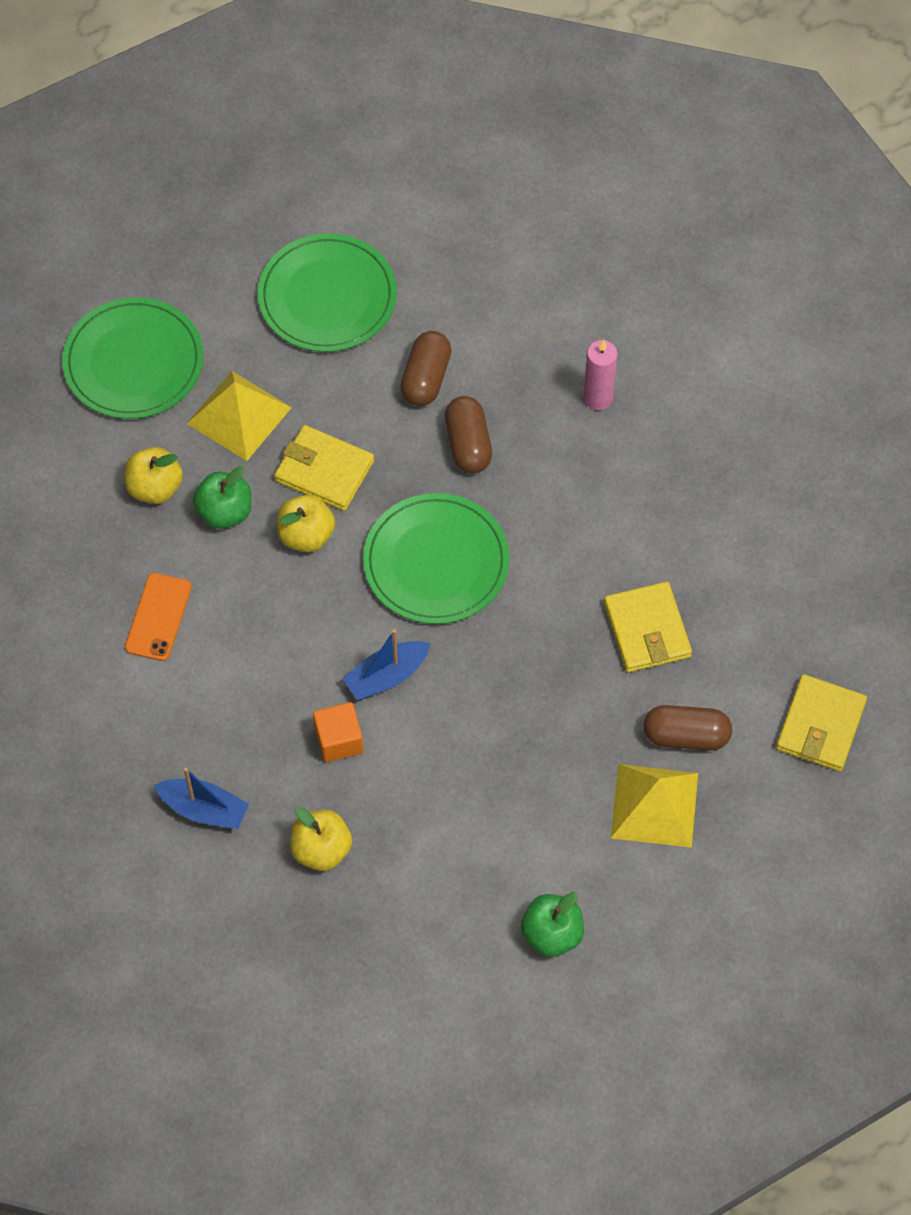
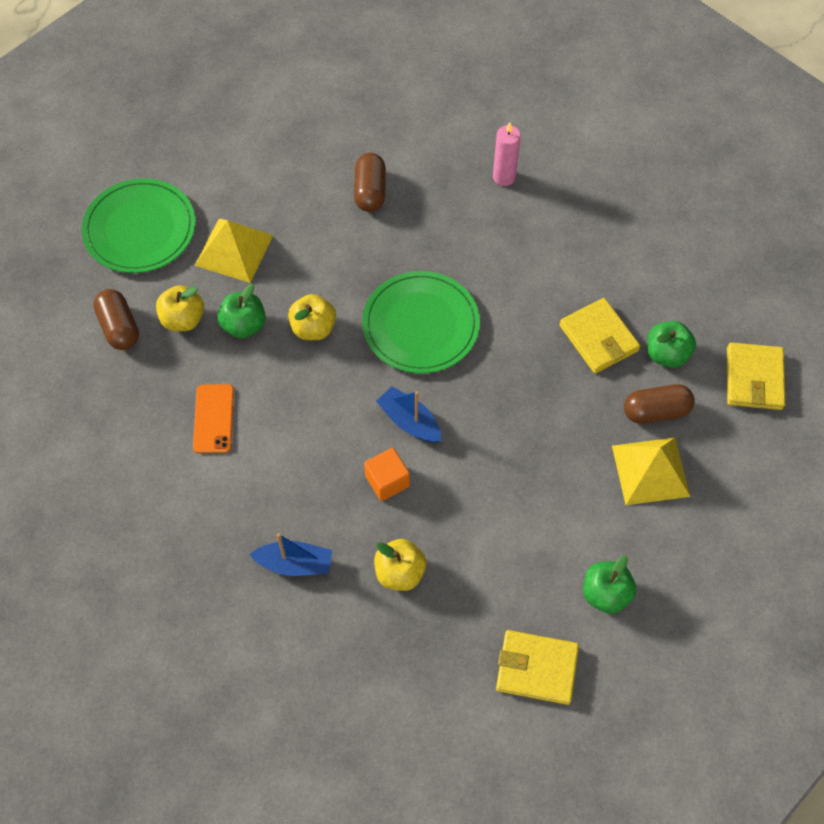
camera: 15 degrees left, 0 degrees up
(324, 471) = (313, 276): yellow wallet -> yellow wallet (536, 668)
(327, 297) = (277, 149): green plate -> none
(386, 676) = (409, 421): blue boat -> blue boat turned 90 degrees clockwise
(468, 444) = (417, 232): brown capsule -> brown capsule (119, 327)
(724, 670) = (667, 354): none -> green apple

